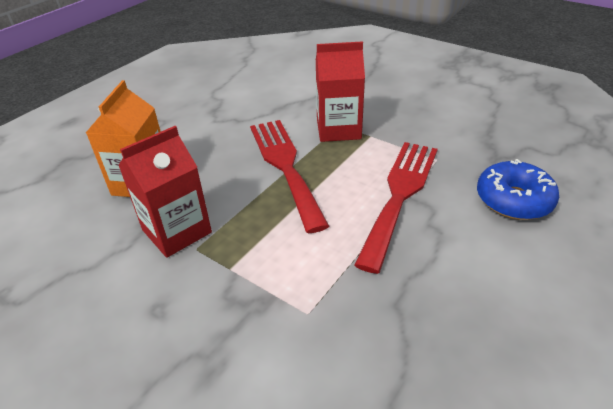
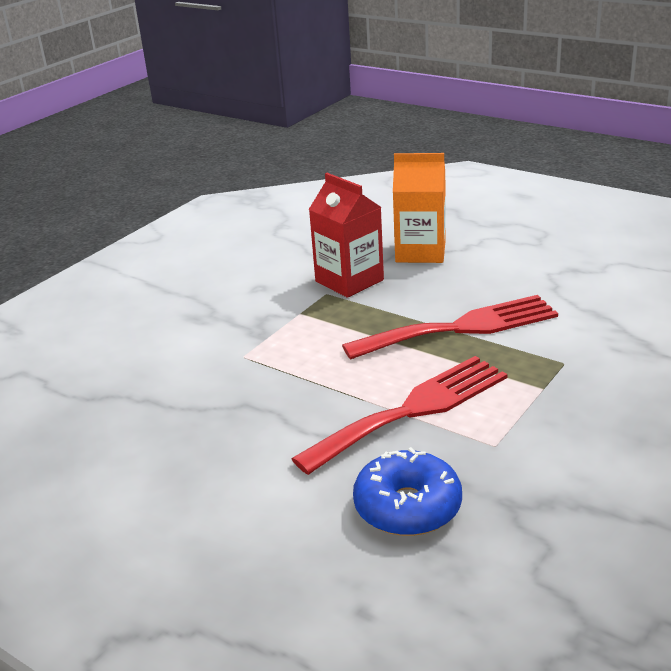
camera: 90 degrees right, 10 degrees down
(338, 129) = (553, 361): red carton -> none
(400, 195) = (412, 410): red fork -> red fork turned 60 degrees counterclockwise

